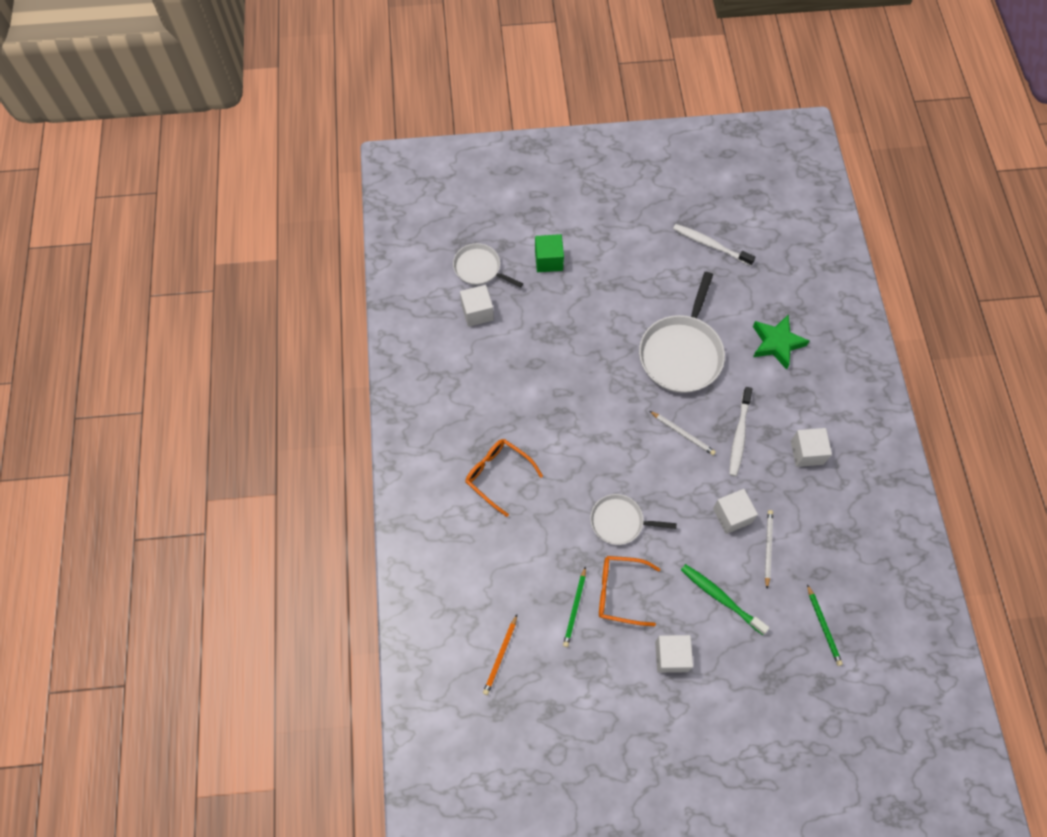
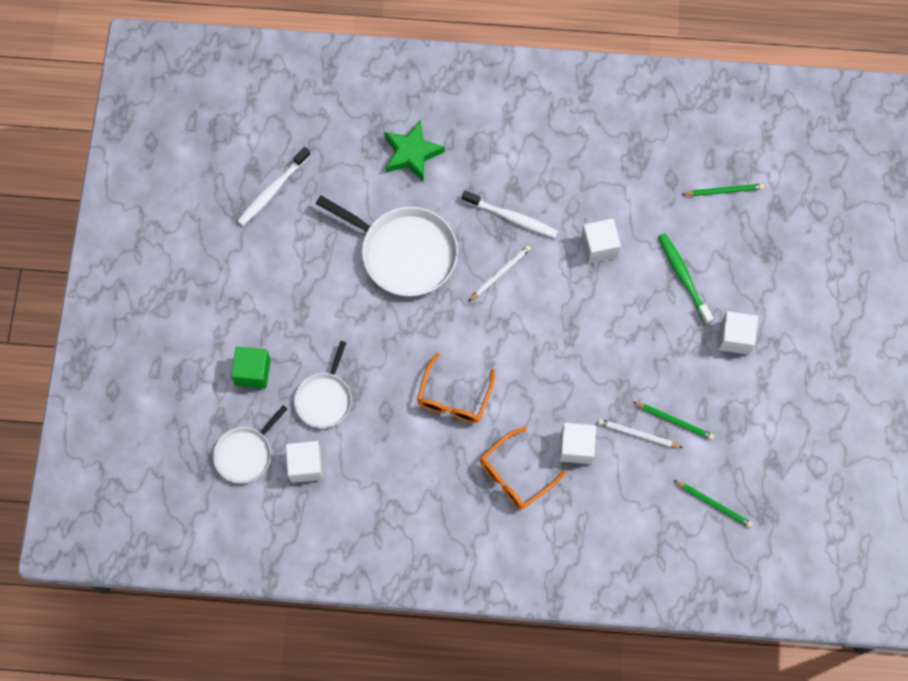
camera: 80 degrees left, 5 degrees up
(500, 656) = (713, 504): orange pencil -> green pencil
(619, 522) = (588, 358): white pan -> white pan (324, 398)
(620, 592) = (663, 373): orange glasses -> orange glasses (454, 397)
(721, 598) = (683, 277): green toothbrush -> green toothbrush turned 105 degrees clockwise
(767, 548) = (638, 221): white pencil -> white pencil (637, 434)
(807, 452) = (542, 157): white cube -> white cube (576, 447)

